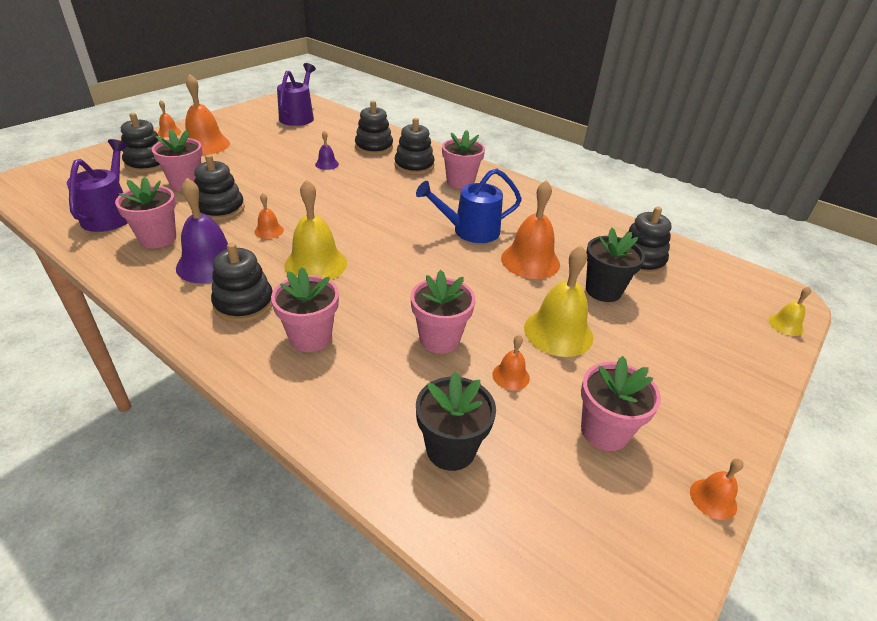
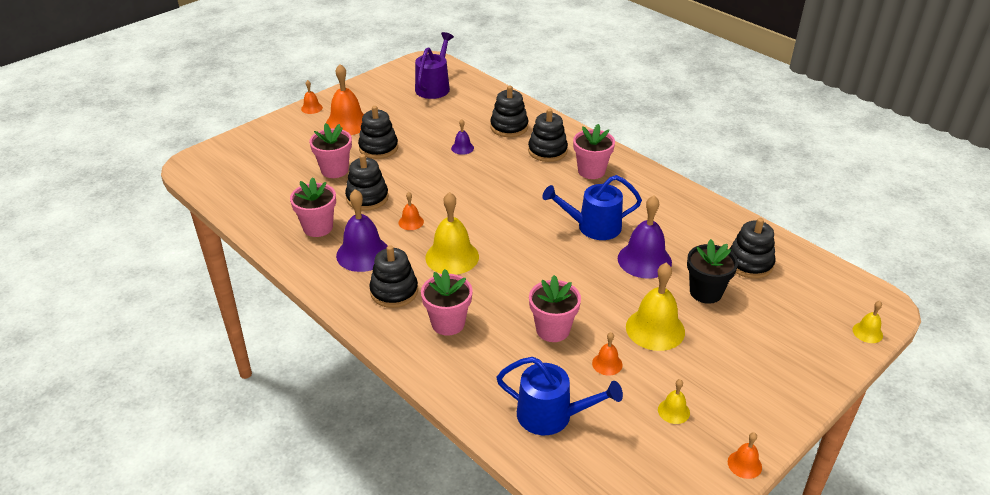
camera: 10 degrees right, 0 degrees up
(110, 215) = (274, 202): purple watering can -> none
(147, 164) = (297, 146): black stacking toy -> black stacking toy (378, 148)
(451, 449) = (551, 416): black flower pot -> blue watering can
(530, 261) = (644, 260): orange bell -> purple bell
(604, 431) = (673, 411): pink flower pot -> yellow bell

